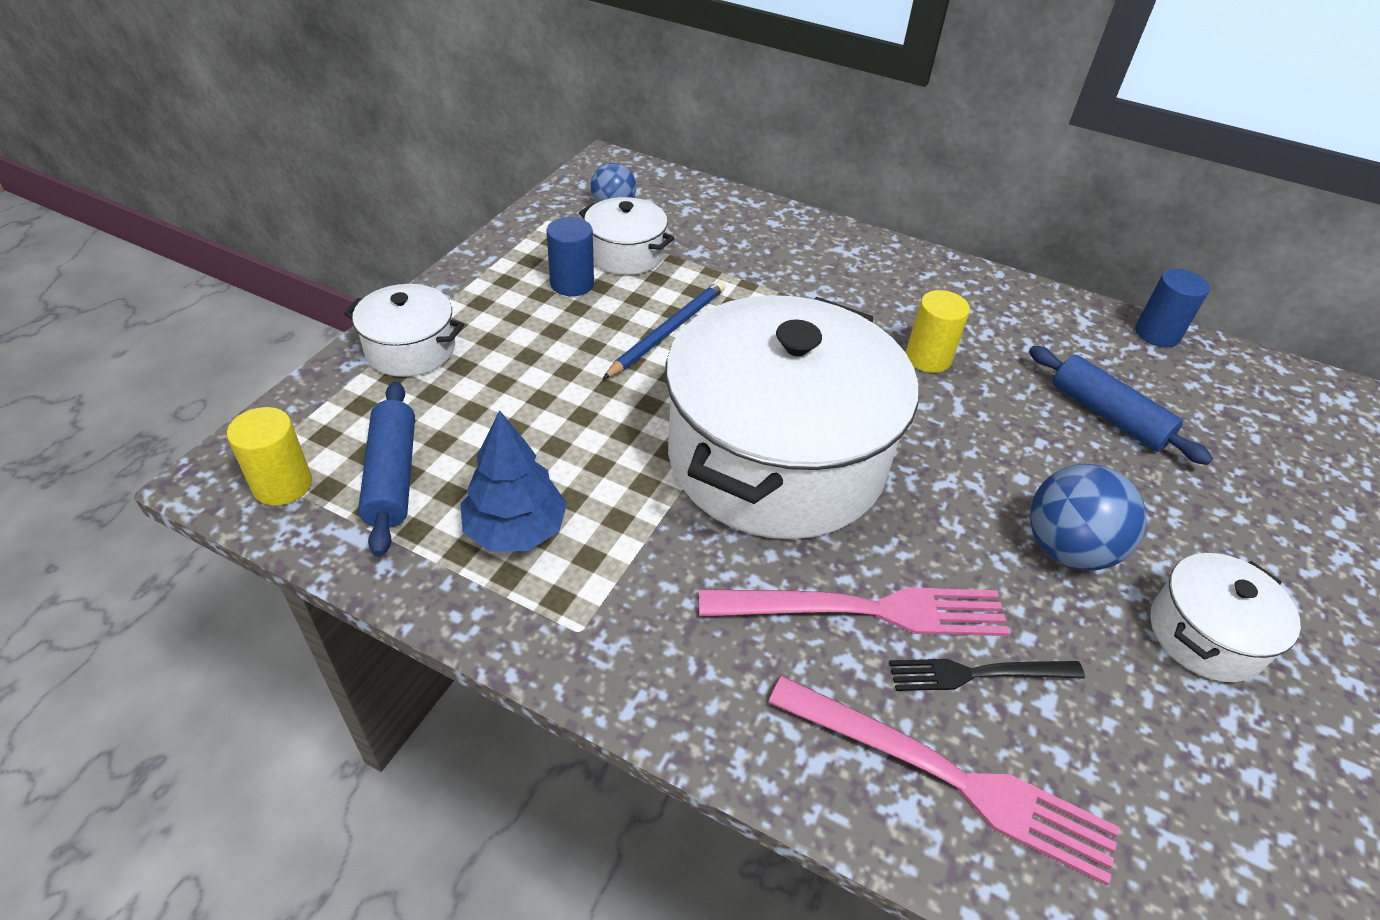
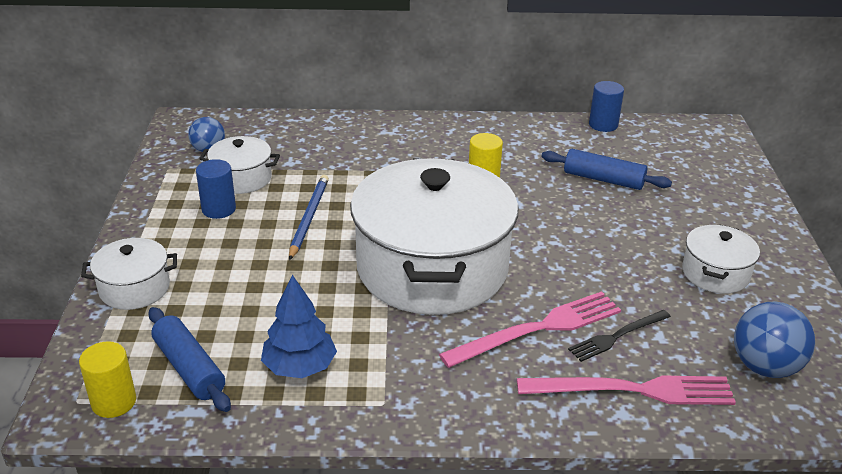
camera: 25 degrees left, 10 degrees down
(1067, 549) = (624, 257): blue ball -> blue ball (765, 366)

